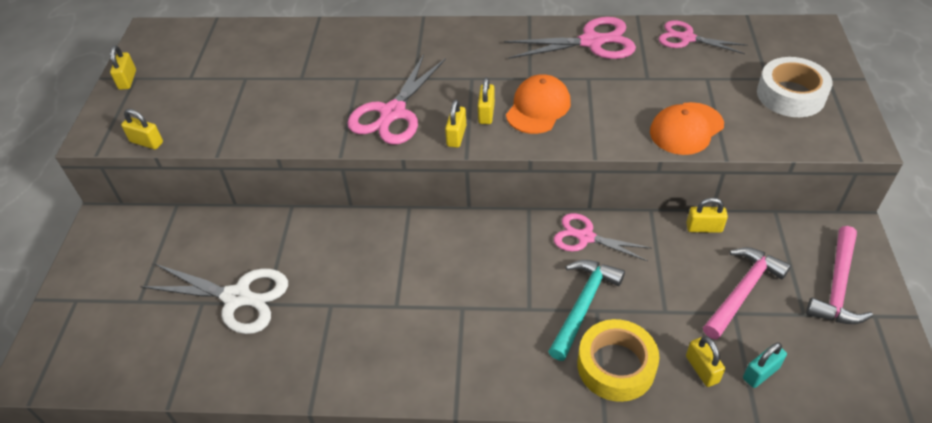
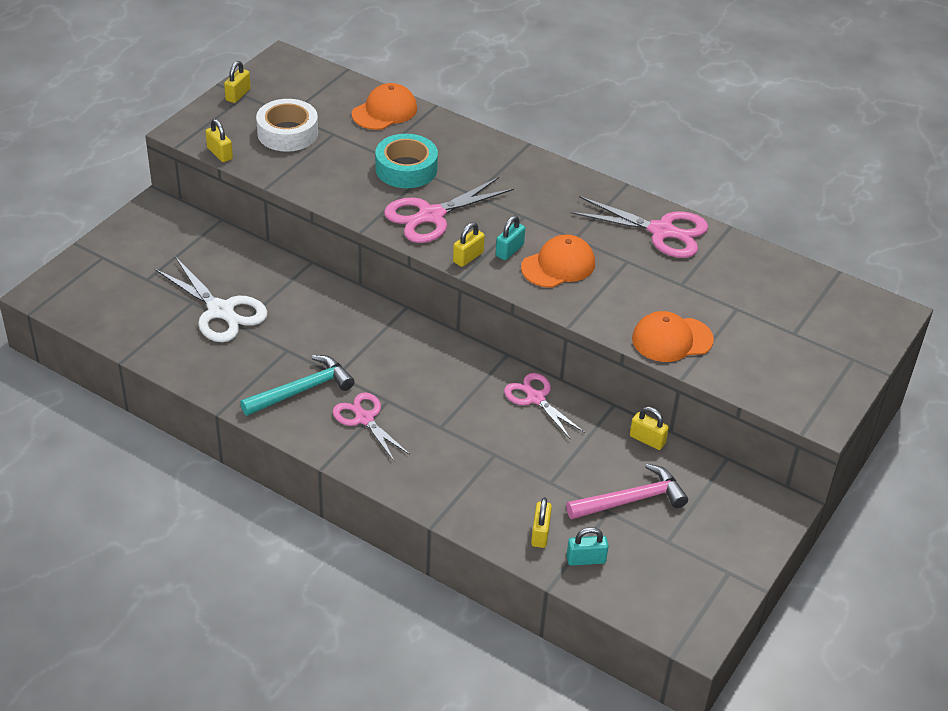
camera: 25 degrees right, 5 degrees down
(278, 40) = (384, 111): none -> orange cap
(336, 81) = (406, 169): none -> turquoise tape
(486, 113) = (509, 250): yellow padlock -> turquoise padlock
(583, 305) = (486, 445): turquoise hammer -> turquoise hammer (302, 390)
(616, 366) = (473, 497): yellow tape -> none
(687, 38) = (755, 266): pink scissors -> pink scissors (364, 419)
(790, 95) = (799, 356): white tape -> white tape (287, 133)
(837, 286) = (719, 536): pink hammer -> none

